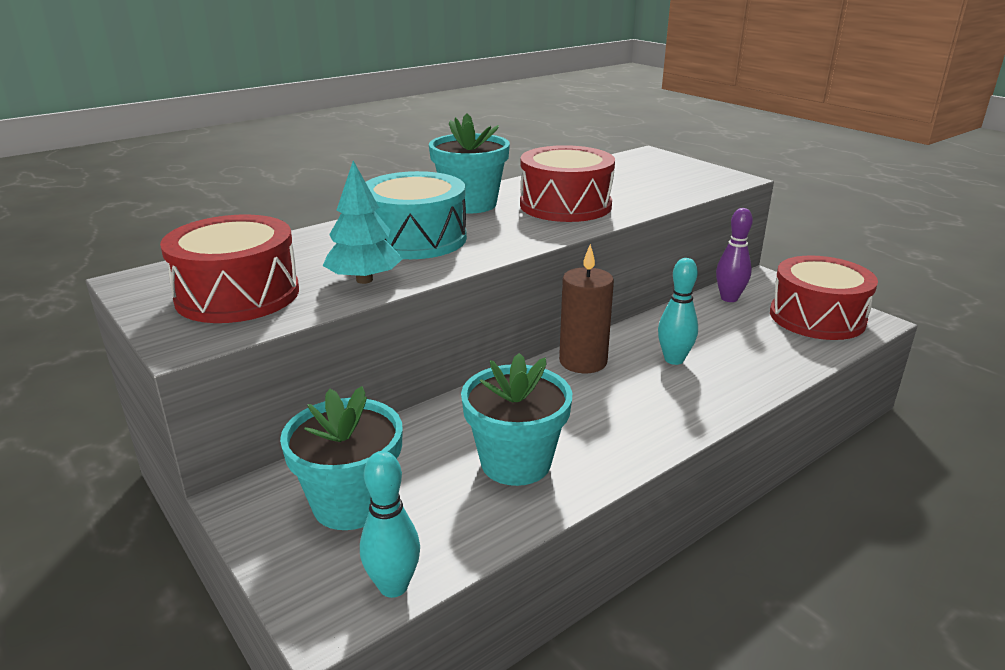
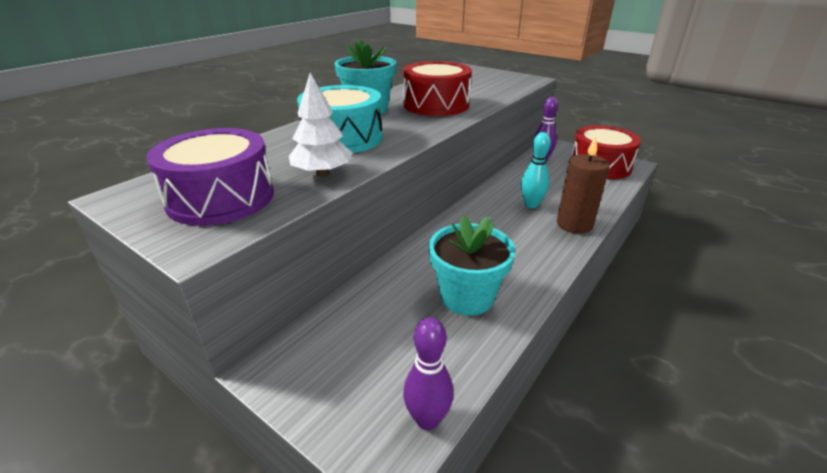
camera: 15 degrees left, 5 degrees up
(238, 295) = (221, 198): red drum -> purple drum
(351, 503) = (359, 354): turquoise flower pot -> none
(364, 280) = (322, 173): turquoise tree -> white tree
(393, 586) = (427, 419): turquoise bowling pin -> purple bowling pin
(583, 361) = (473, 214): brown candle -> brown candle (574, 224)

